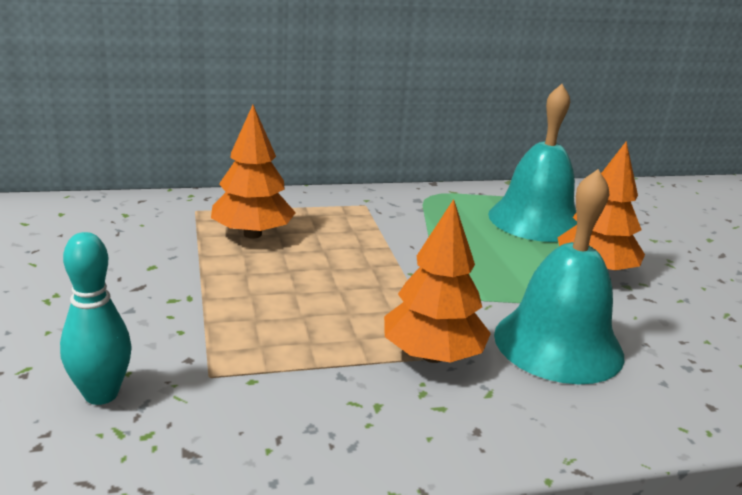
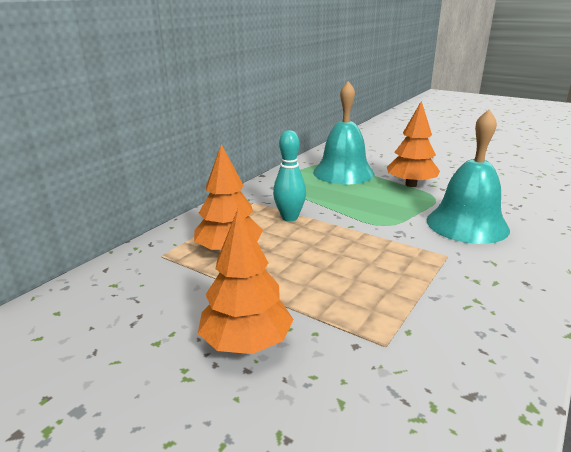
camera: 40 degrees left, 0 degrees up
(101, 394) = (361, 406): turquoise bowling pin -> turquoise bowling pin (289, 218)
(432, 356) = (443, 260): orange tree -> orange tree (246, 342)

